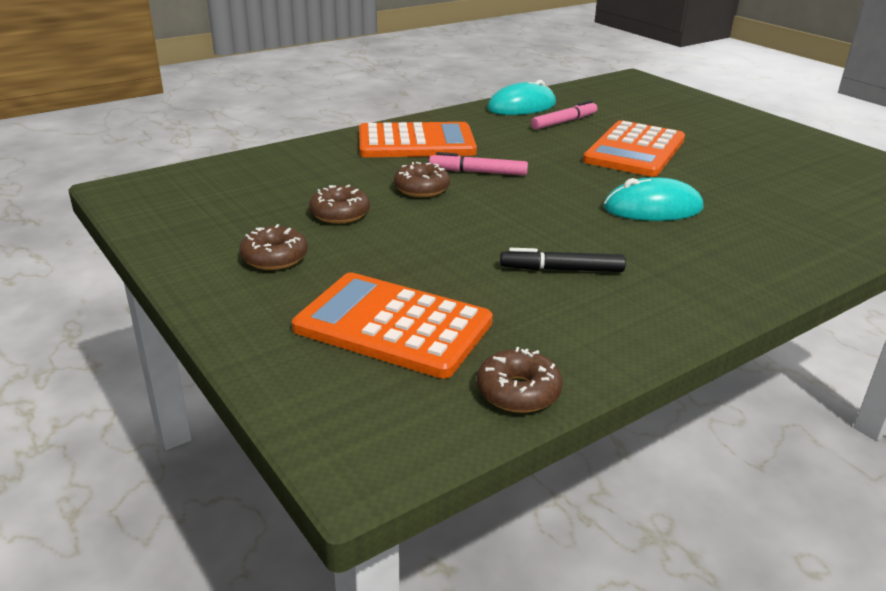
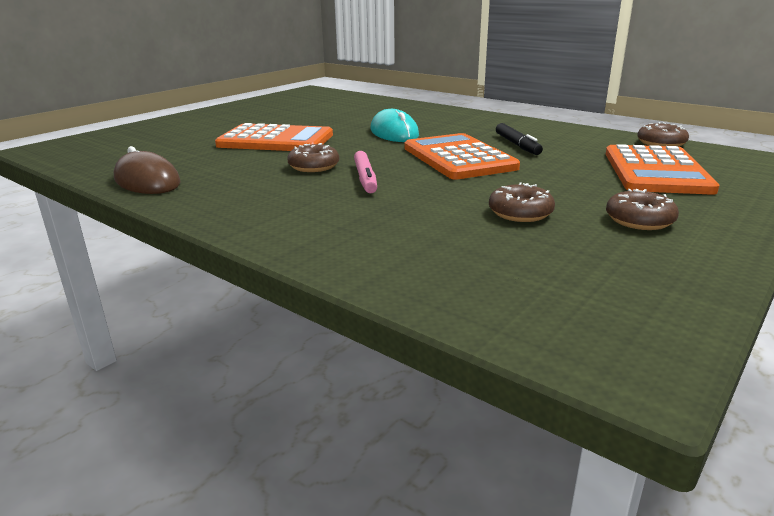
camera: 105 degrees left, 5 degrees down
(416, 142) = (295, 211): orange calculator -> orange calculator (458, 158)
(421, 189) = (426, 192): brown donut -> brown donut (314, 166)
(521, 106) = (147, 181): turquoise mouse -> brown mouse
(563, 122) = (202, 163): pink marker -> none

